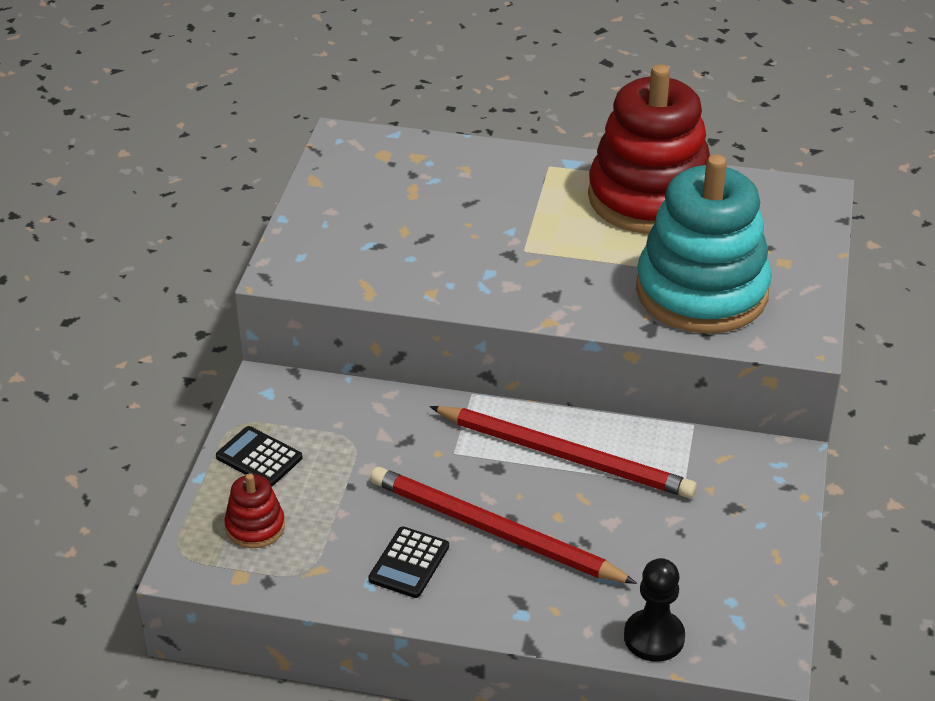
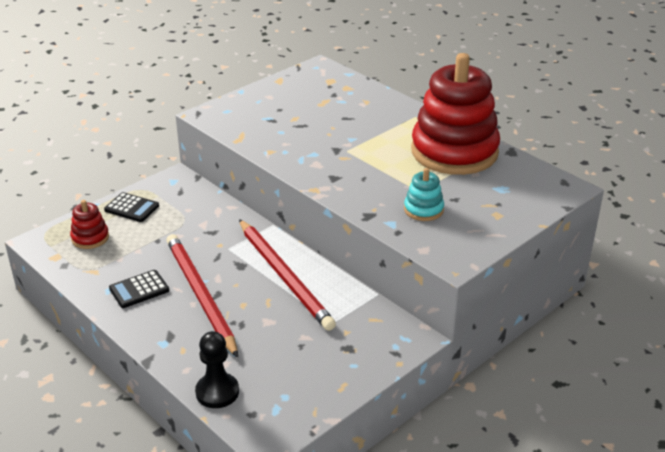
camera: 35 degrees right, 5 degrees down
(259, 457) = (132, 208): black calculator -> black calculator turned 135 degrees clockwise
(701, 292) = (423, 210): turquoise stacking toy -> turquoise stacking toy, size x0.42

